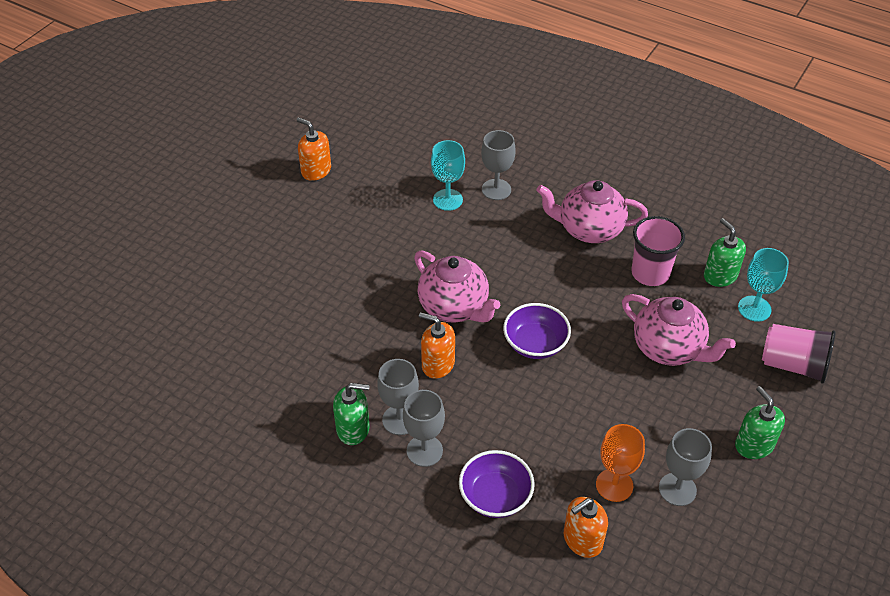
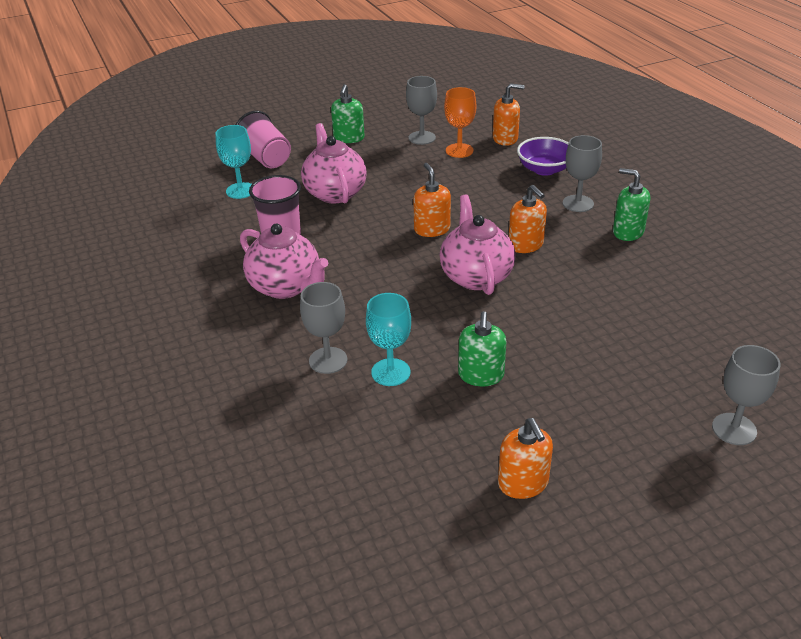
camera: 145 degrees left, 10 degrees down
(400, 420) = (585, 224): grey goblet -> grey goblet (734, 429)
(535, 344) = (432, 229): purple bowl -> orange soap dispenser
(720, 276) = (232, 216): green soap dispenser -> green soap dispenser (481, 375)

